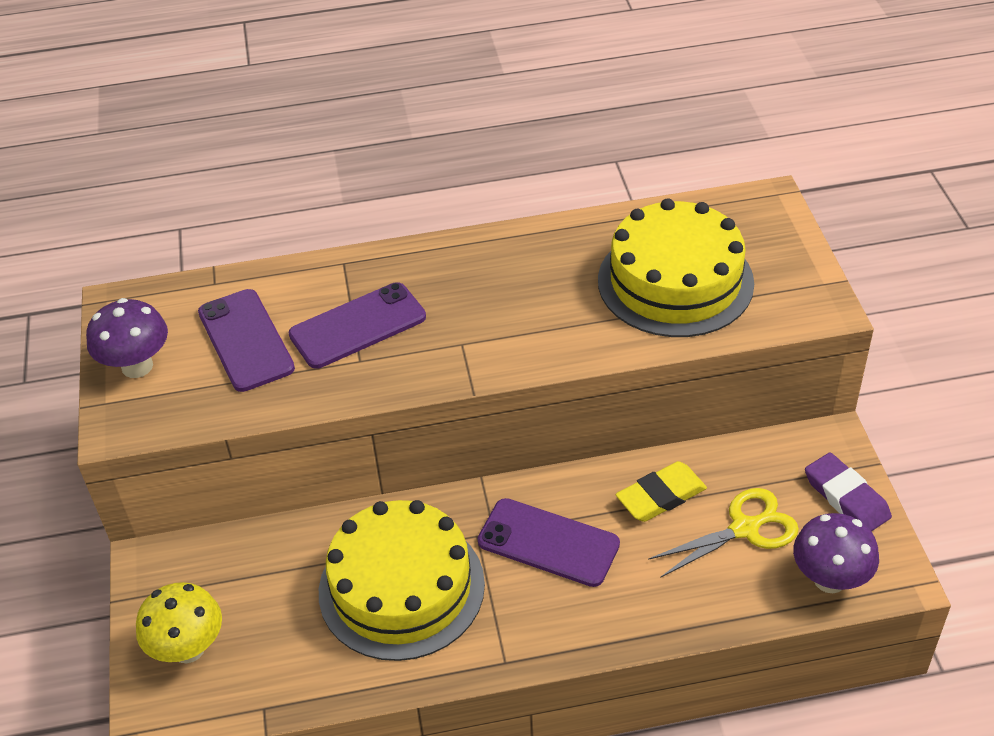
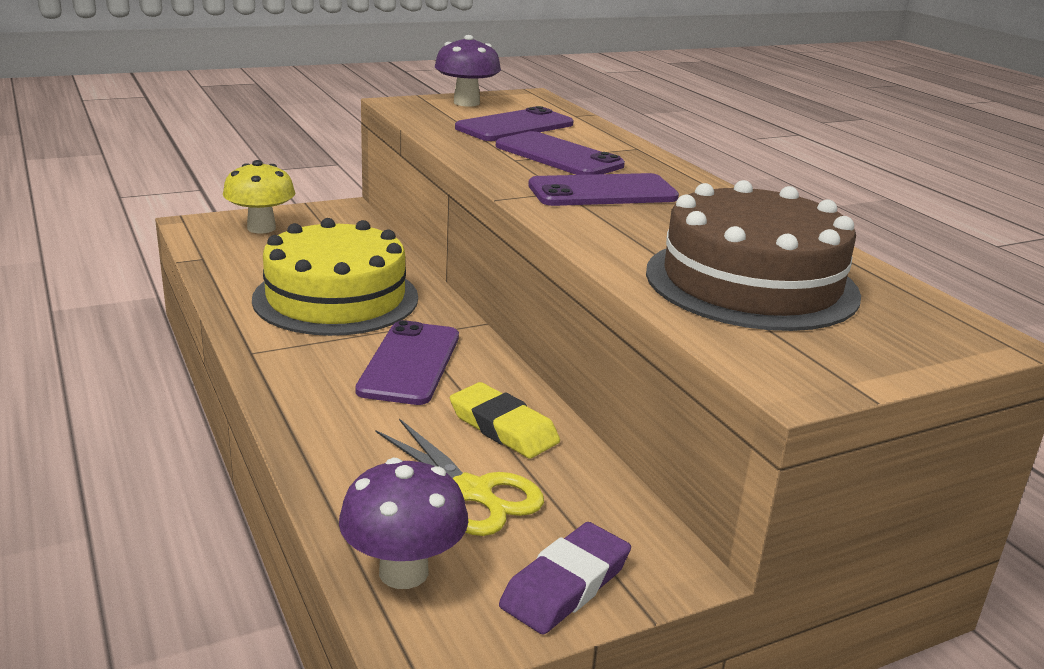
camera: 70 degrees right, 20 degrees down
(469, 317) = (602, 192): none -> purple phone
(675, 281) = (751, 282): yellow cake -> brown cake

